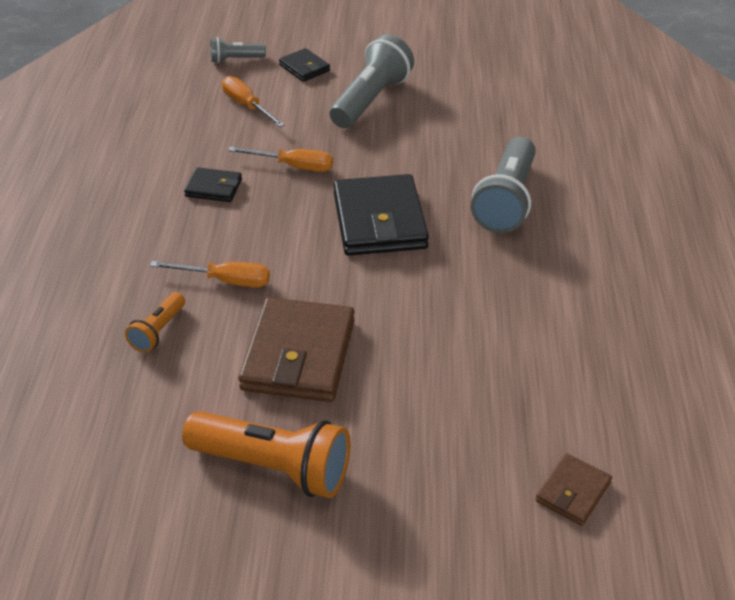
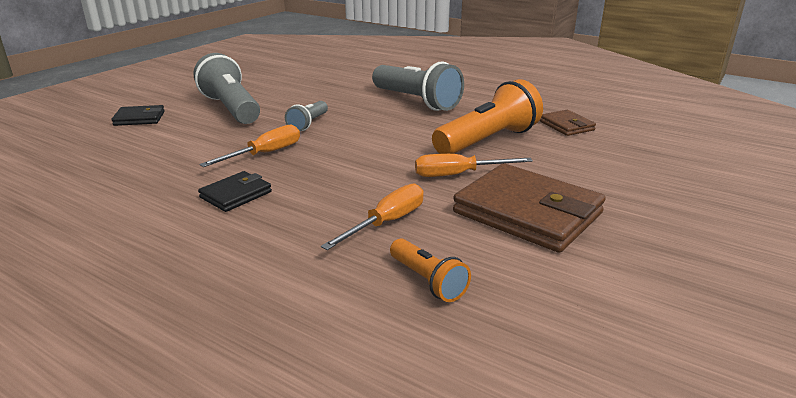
camera: 60 degrees left, 15 degrees down
(235, 59) = (63, 139): grey flashlight -> grey flashlight (308, 124)
(247, 106) = (142, 151): orange screwdriver -> orange screwdriver (458, 174)
(273, 467) = (679, 263): orange flashlight -> orange flashlight (487, 141)
(379, 221) = (385, 141): black wallet -> none
(572, 492) = (734, 155): brown wallet -> brown wallet (566, 126)

